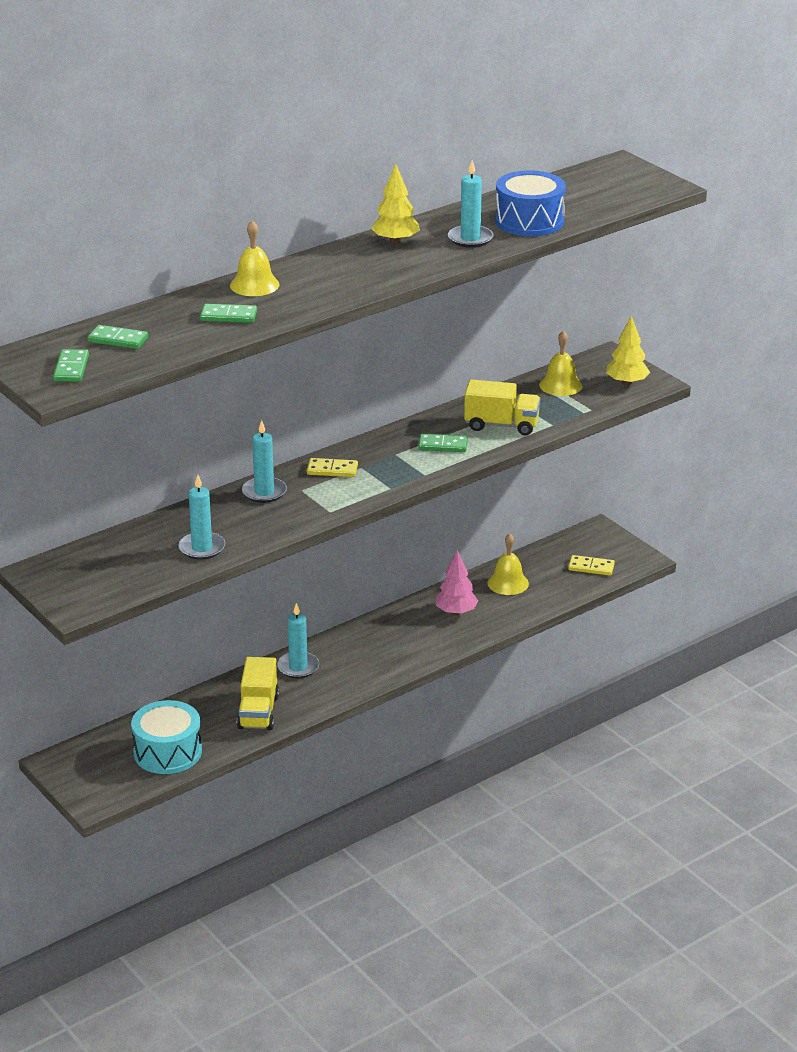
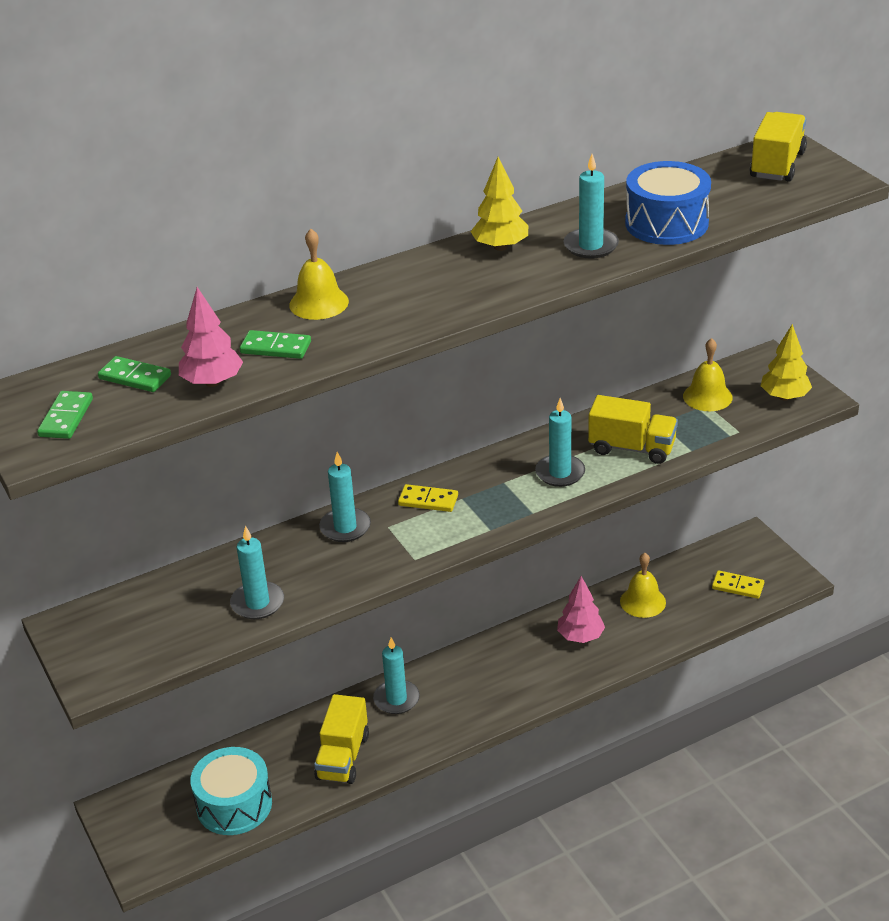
camera: 10 degrees right, 5 degrees up
(184, 341) = (212, 382): none -> pink tree
(442, 445) = (560, 473): green domino -> turquoise candle
(613, 177) = (777, 165): none -> yellow truck

